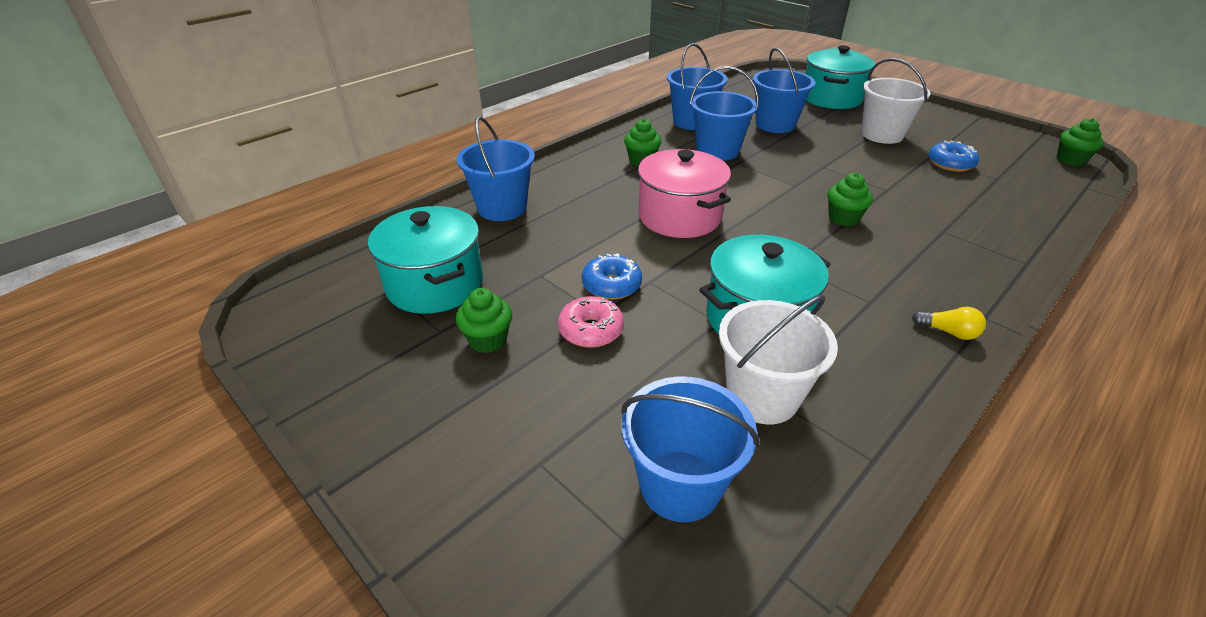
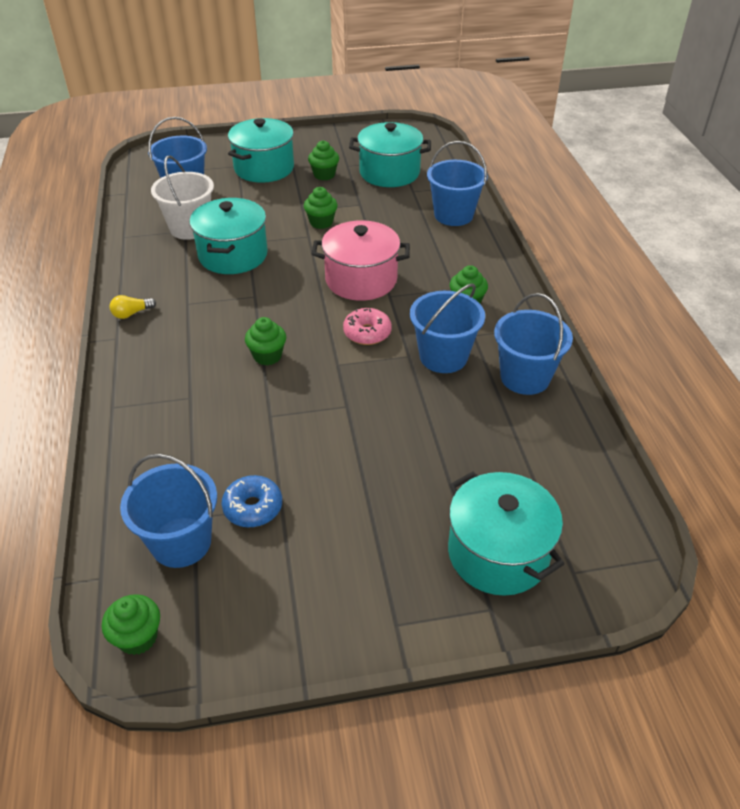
camera: 125 degrees right, 5 degrees up
(520, 420) = (264, 168): none -> turquoise pot
(591, 330) = (294, 203): pink donut -> pink donut (367, 333)
(611, 285) = (321, 222): blue donut -> green cupcake
(775, 124) = (465, 436): blue bucket -> blue bucket (181, 542)
(882, 134) = (360, 510): white bucket -> none

